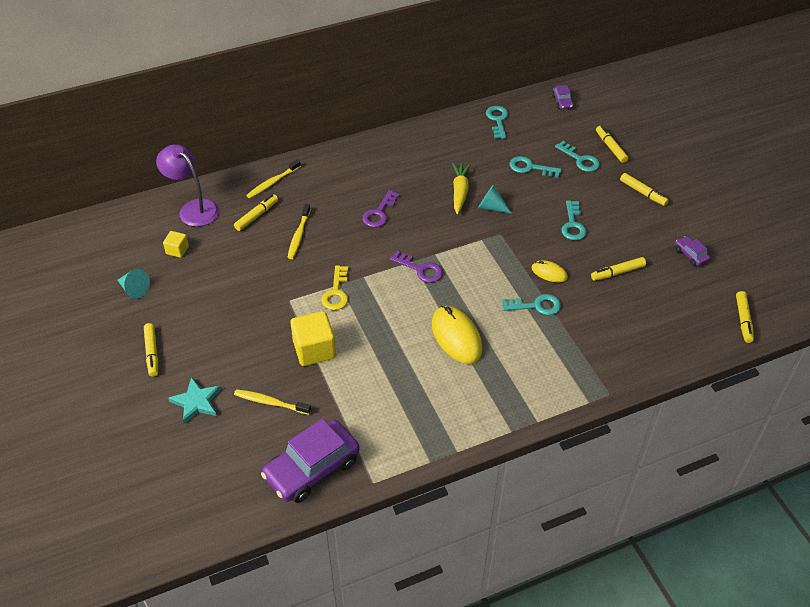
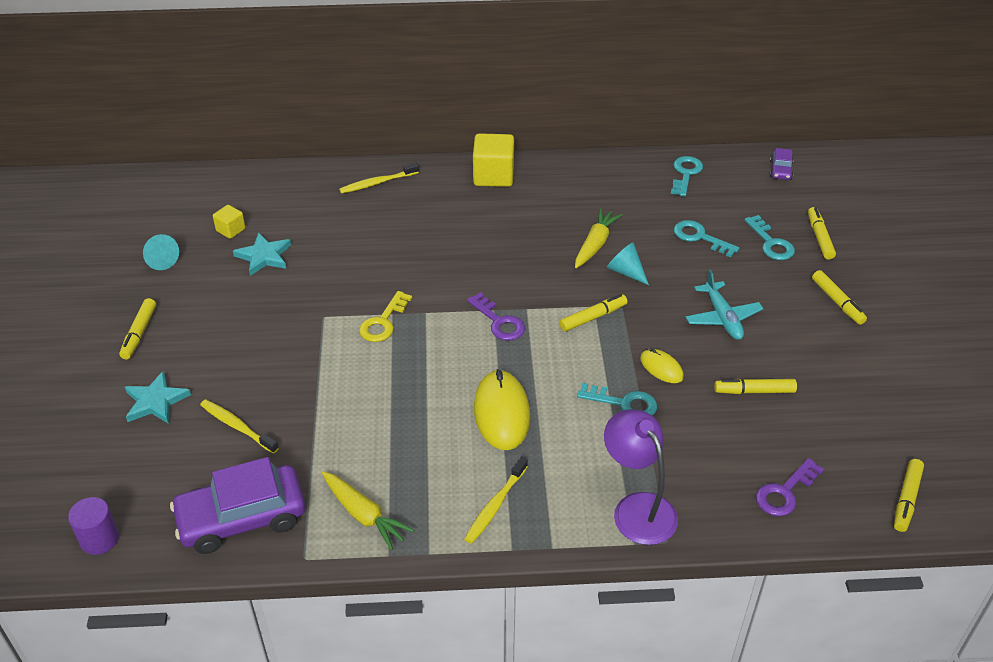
camera: 20 degrees right, 5 degrees down
(193, 208) = (273, 190): purple lamp -> purple lamp (637, 508)
(214, 516) = (99, 539): none -> purple cylinder
(216, 265) = (264, 256): none -> turquoise star
(257, 216) = (339, 214): yellow marker -> yellow marker (593, 317)
(299, 235) = (375, 247): yellow toothbrush -> yellow toothbrush (495, 505)
(314, 350) = (321, 380): yellow cube -> yellow cube (493, 176)
(379, 213) = (483, 245): purple key -> purple key (785, 492)
(398, 439) = (364, 515): none -> yellow carrot
(573, 225) = (722, 318): turquoise key -> turquoise plane
(691, 255) = (869, 395): purple car -> none

